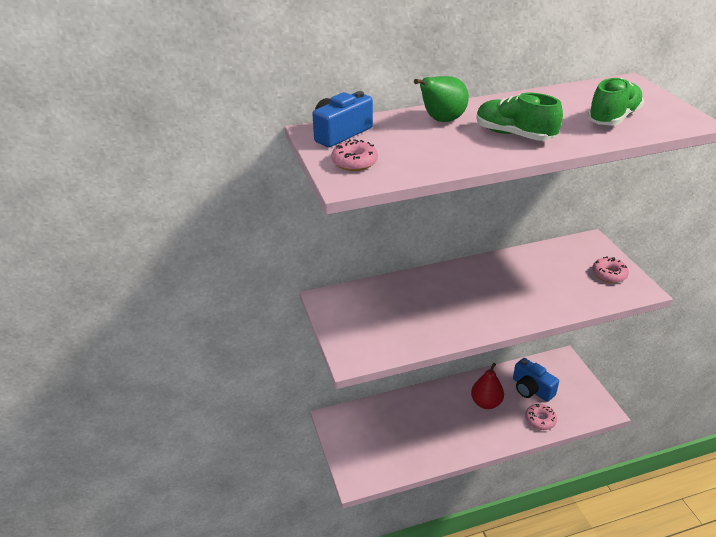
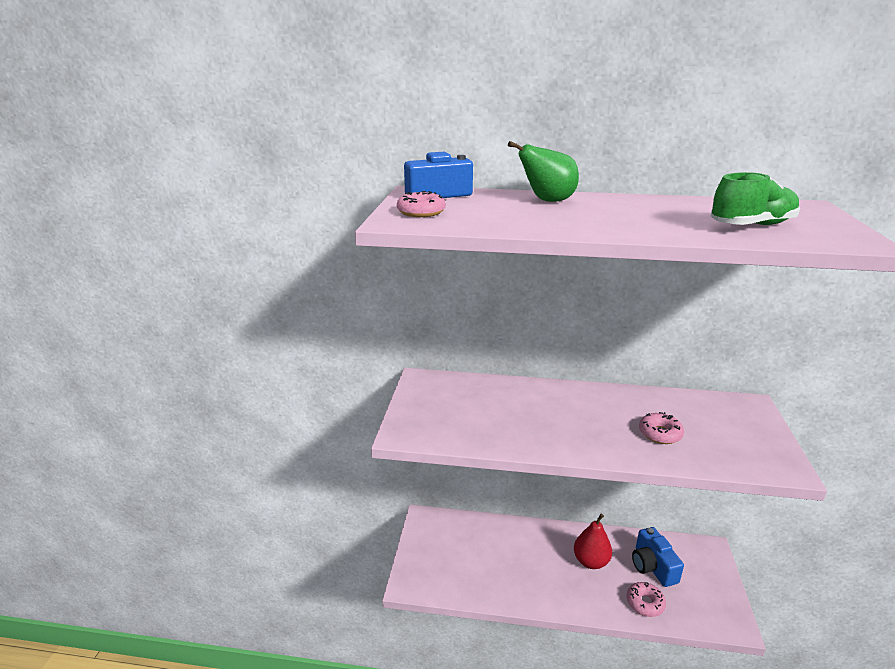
camera: 25 degrees right, 10 degrees down
(514, 135) = (612, 220): green shoe -> none
(609, 274) = (752, 441): pink donut -> pink donut (660, 434)

